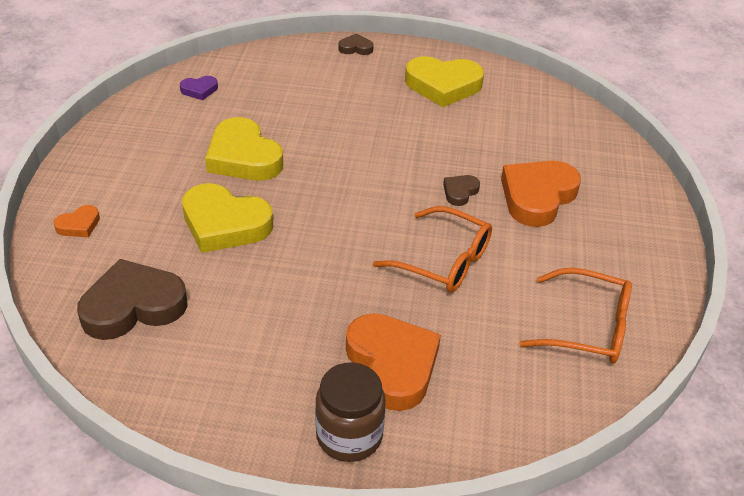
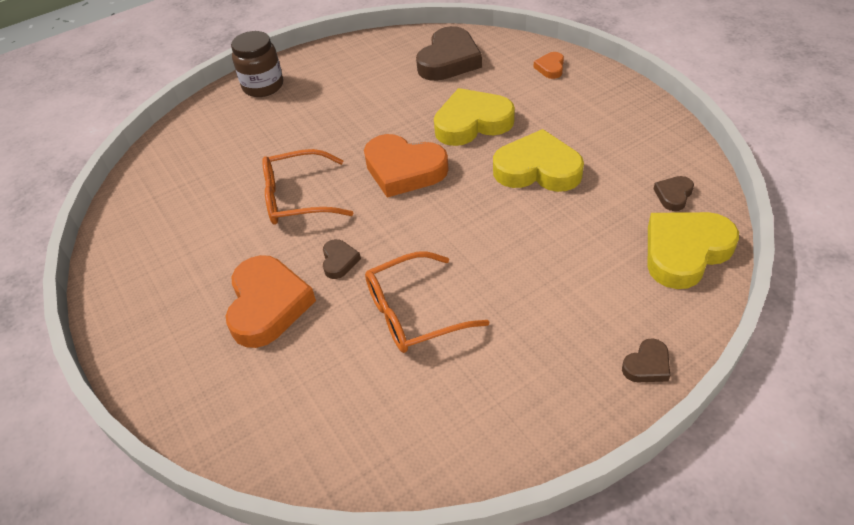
camera: 145 degrees right, 5 degrees up
(199, 90) = (673, 195): purple heart -> brown heart
(392, 365) = (271, 124): orange heart -> orange heart (404, 170)
(443, 86) = (488, 383): yellow heart -> yellow heart (685, 252)
(587, 327) = (157, 220): orange glasses -> orange glasses (413, 313)

